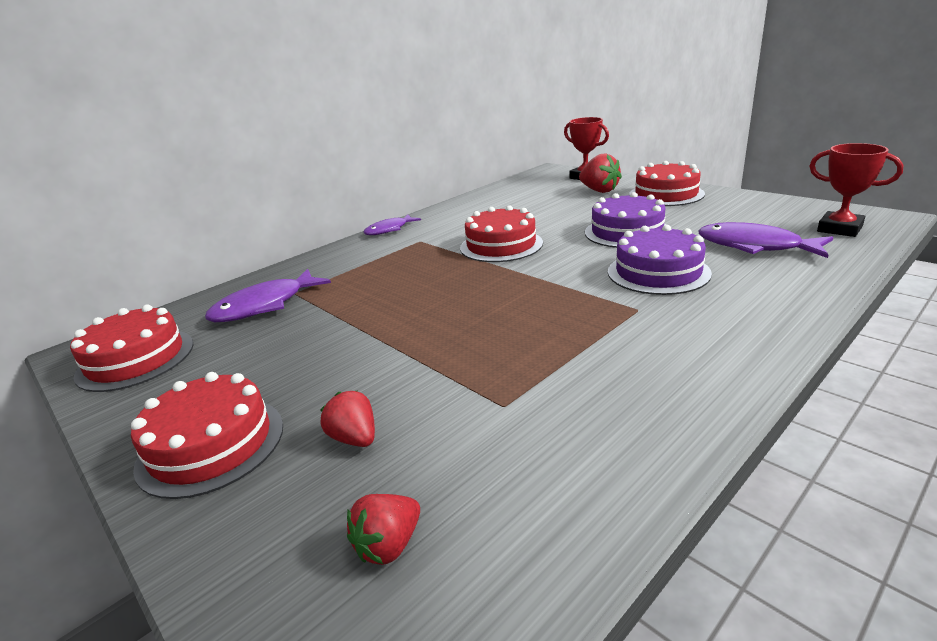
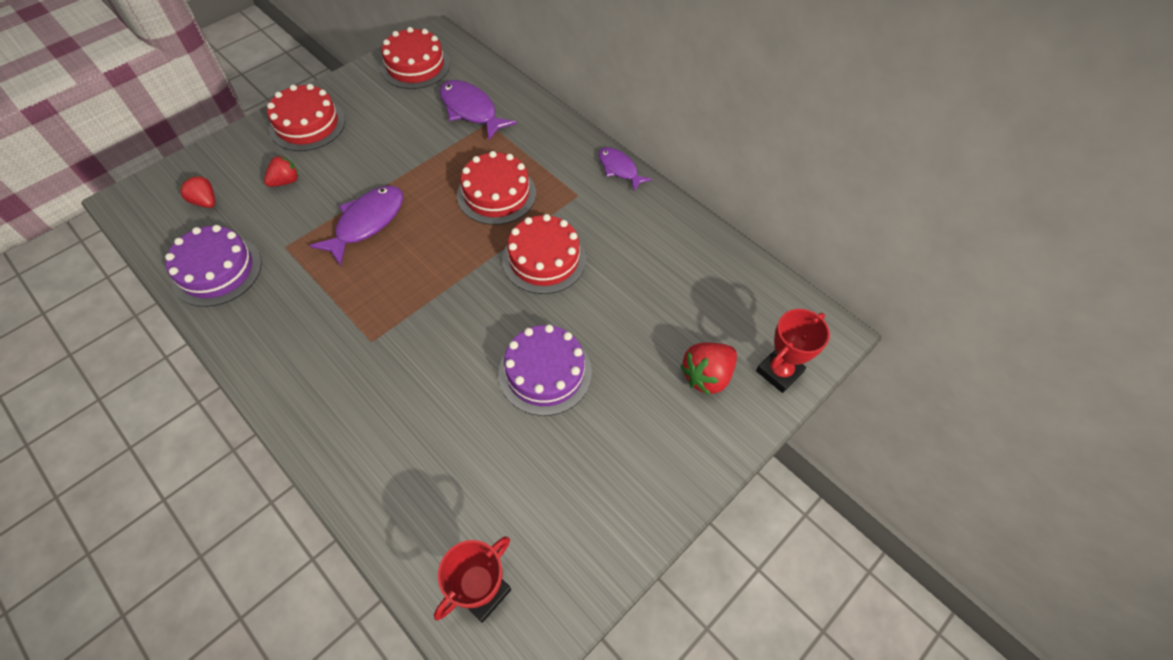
camera: 85 degrees right, 30 degrees up
(658, 272) = (434, 374): purple cake -> purple cake (217, 270)
(666, 194) = (669, 449): red cake -> red cake (496, 194)
(754, 246) = (464, 479): purple fish -> purple fish (366, 223)

